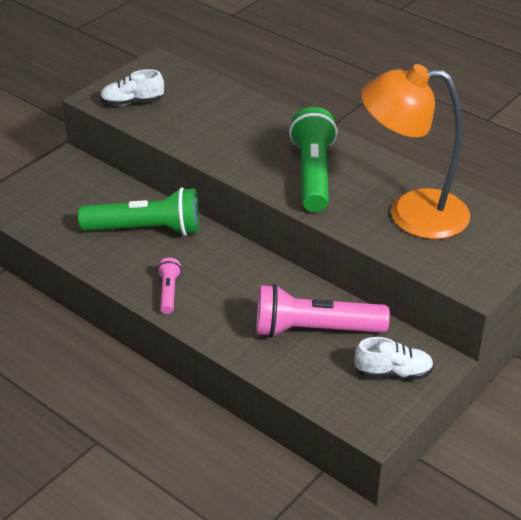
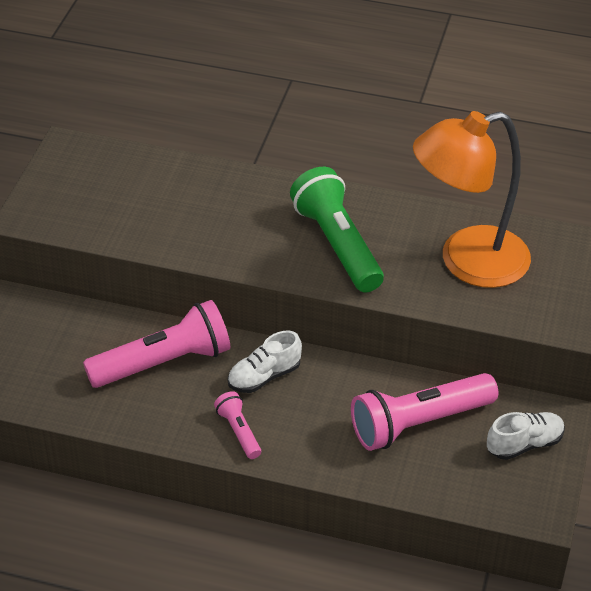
camera: 25 degrees left, 5 degrees up
(132, 102) = (74, 211): white shoe -> white shoe (264, 376)
(146, 230) = (164, 363): green flashlight -> pink flashlight

